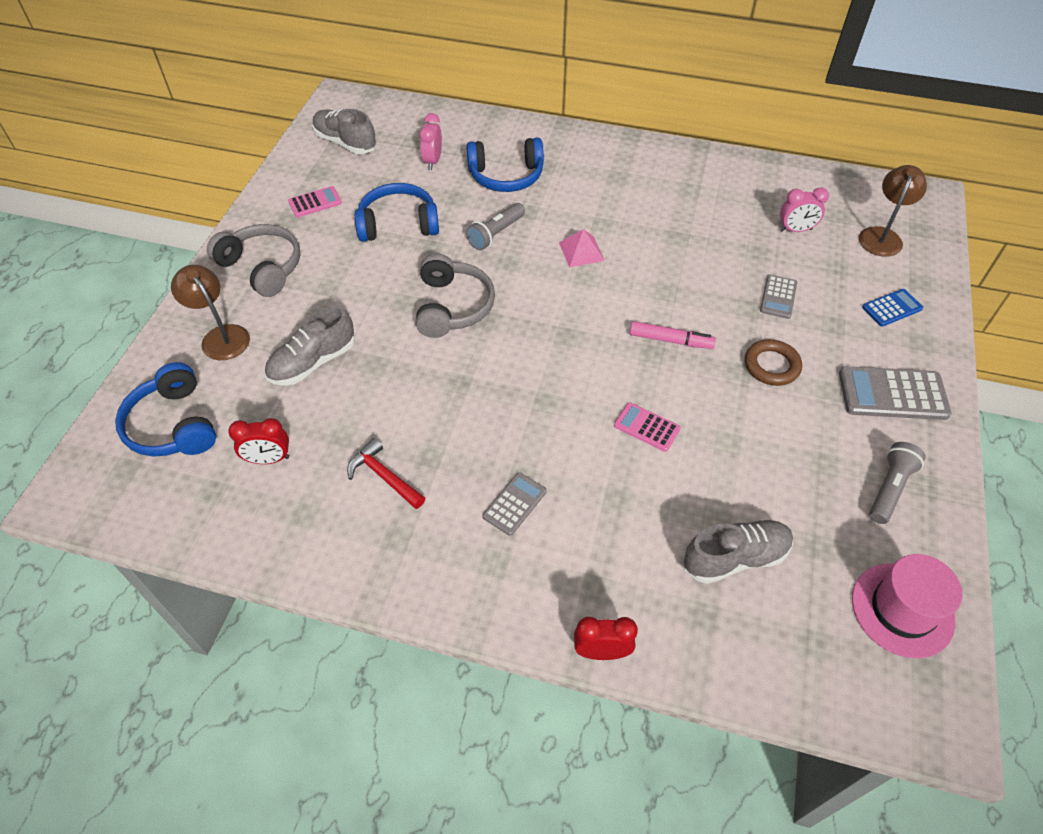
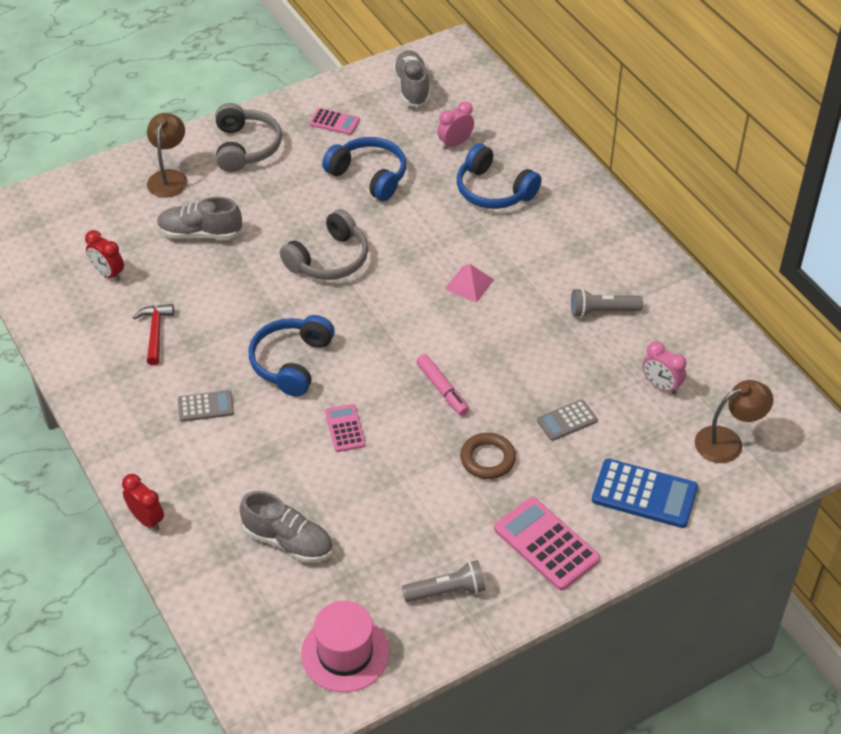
camera: 45 degrees right, 5 degrees down
(173, 425) = (82, 215): blue headphones -> blue headphones (291, 362)
(496, 234) = (426, 229): grey flashlight -> grey flashlight (602, 311)
(892, 308) = (644, 494): blue calculator -> blue calculator, size x1.72
(892, 394) = (546, 544): grey calculator -> pink calculator

